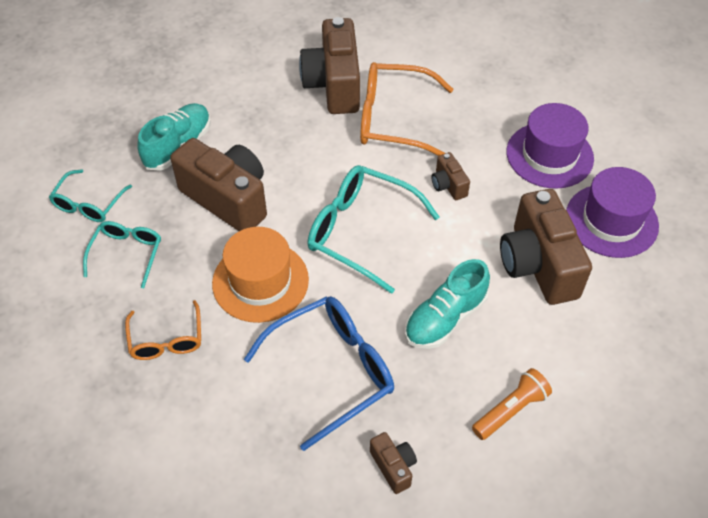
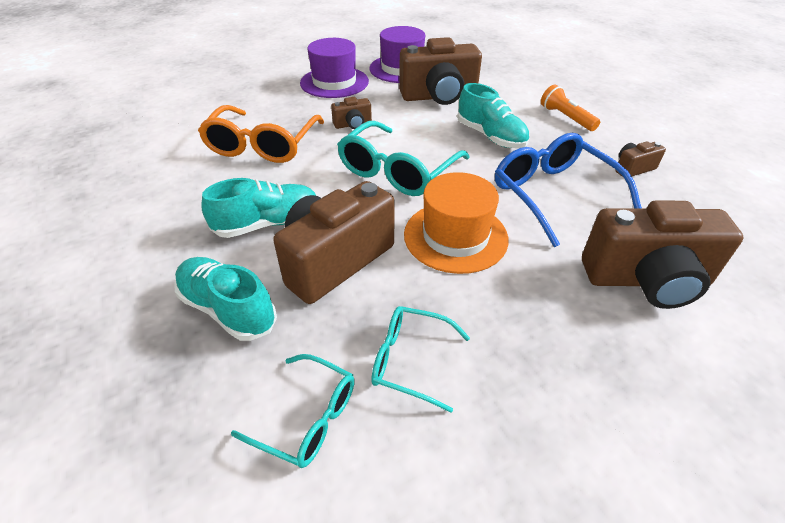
camera: 85 degrees left, 10 degrees down
(166, 339) = (540, 313): orange glasses -> none
(272, 148) = (268, 223): none -> turquoise shoe
(334, 85) = (193, 177): brown camera -> brown camera (646, 280)

